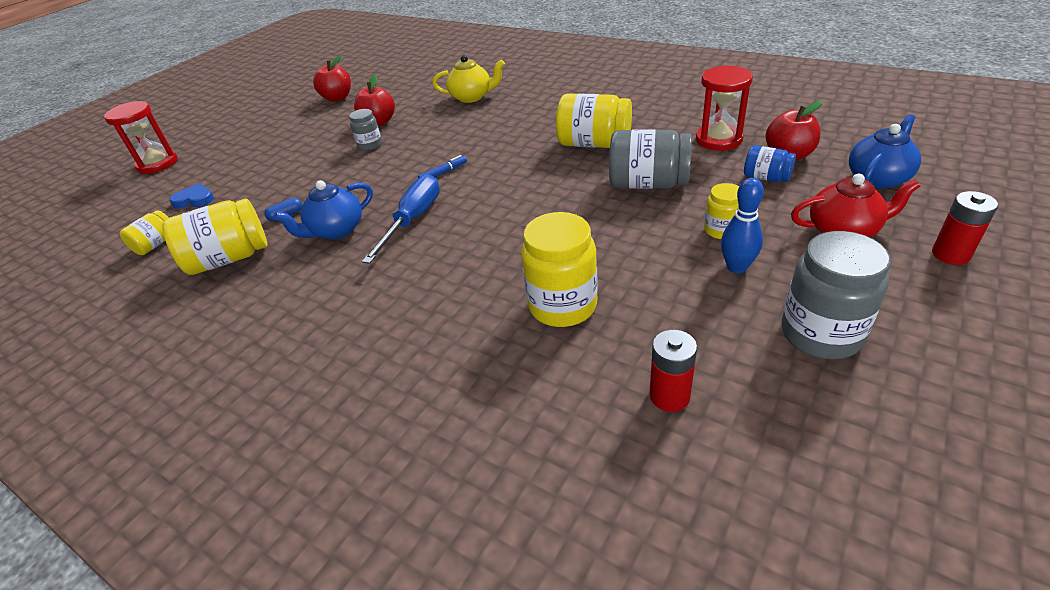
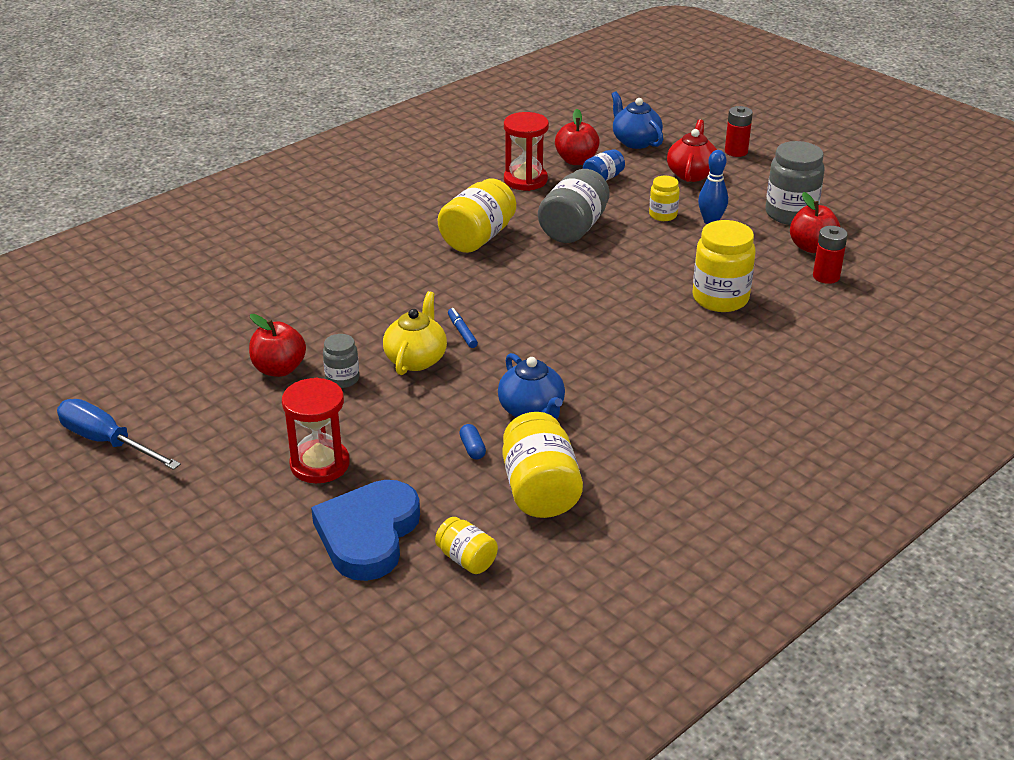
camera: 80 degrees left, 5 degrees down
(157, 164) = (205, 592): red hourglass -> red hourglass (320, 464)
(194, 200) = (368, 534): blue heart -> blue heart, size x2.10
(337, 98) = (147, 403): red apple -> red apple (811, 247)
(413, 220) = (545, 359): blue screwdriver -> blue screwdriver (107, 442)
(472, 97) = (280, 292): yellow teapot -> yellow teapot (416, 359)

